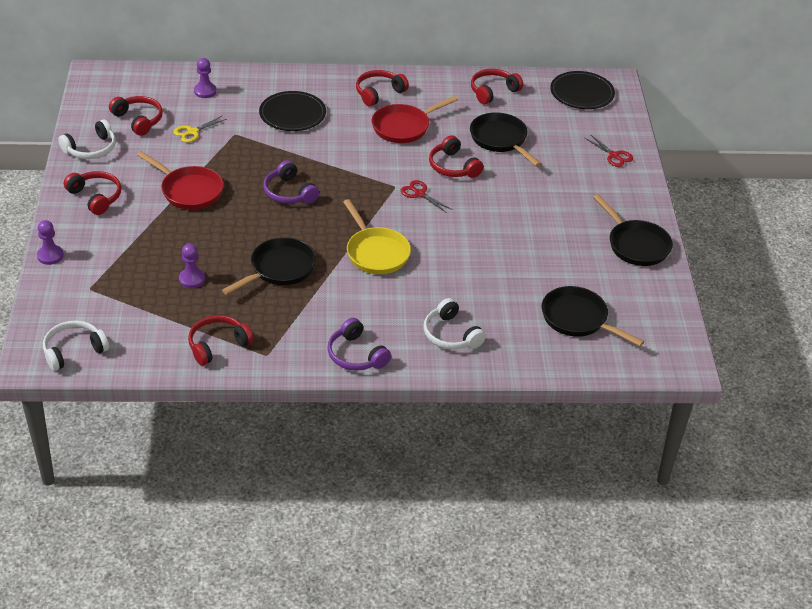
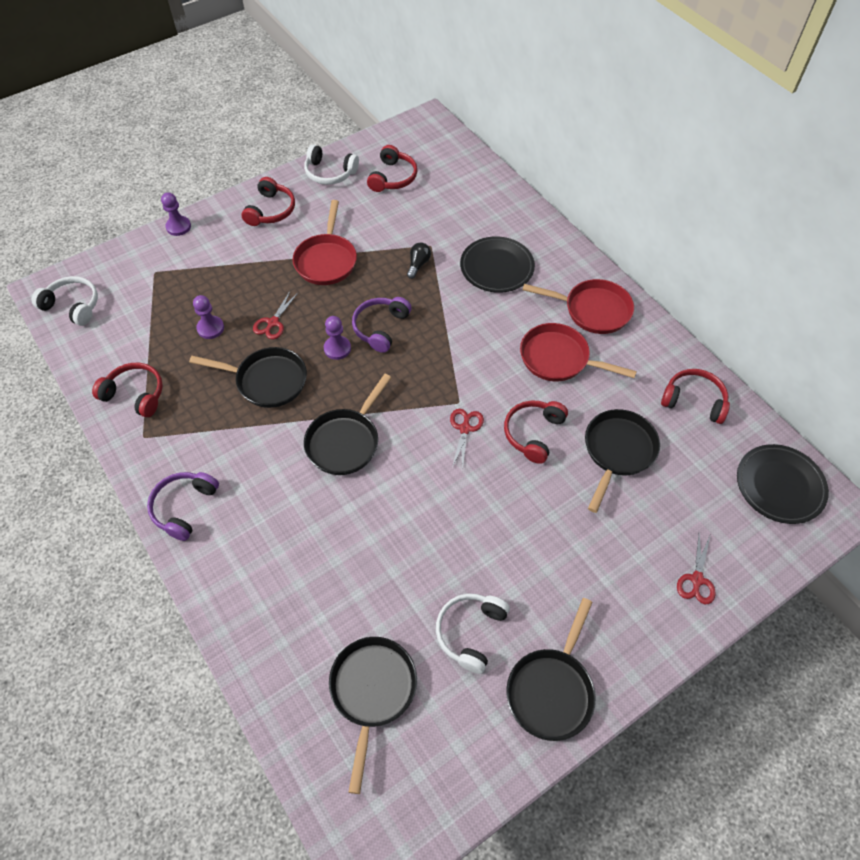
camera: 60 degrees right, 15 degrees up
(193, 132) = (408, 218): yellow scissors -> none
(205, 91) = (471, 194): purple pawn -> purple pawn (337, 348)
(223, 244) = (273, 322): none -> red scissors
(247, 148) = (418, 264): none -> black light bulb
(376, 252) = (345, 441): yellow pan -> black pan
(379, 93) = (592, 310): red headphones -> red pan
(451, 335) = (265, 574): white headphones -> white headphones (470, 632)

